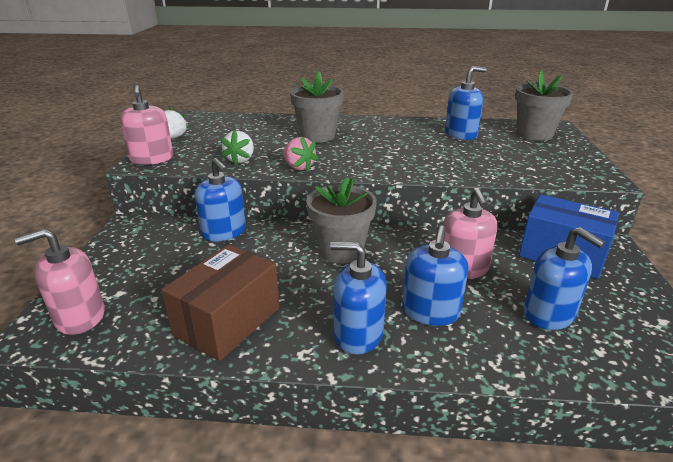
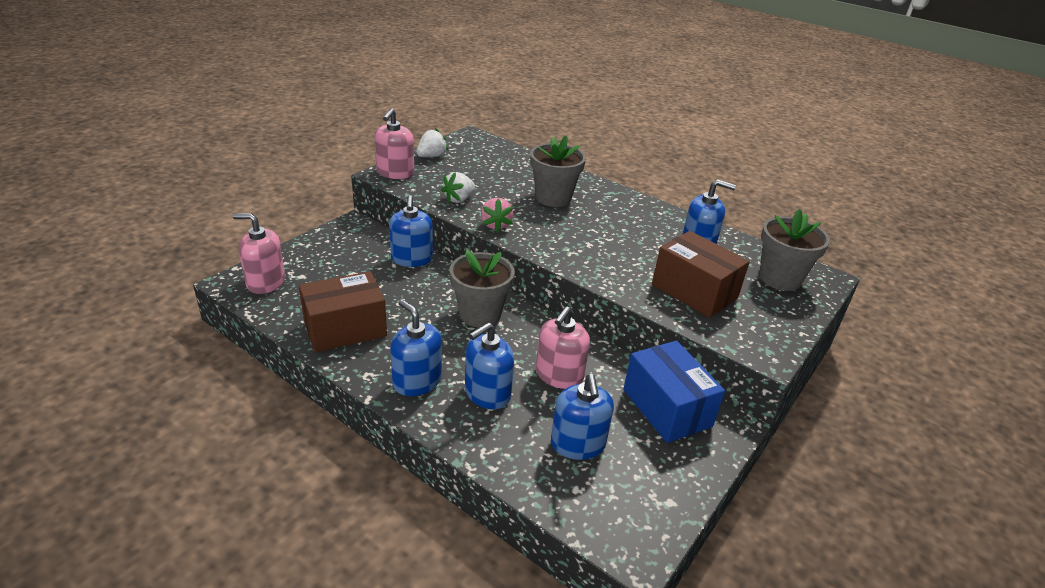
camera: 30 degrees right, 5 degrees up
(502, 159) = (694, 291): none -> brown box

